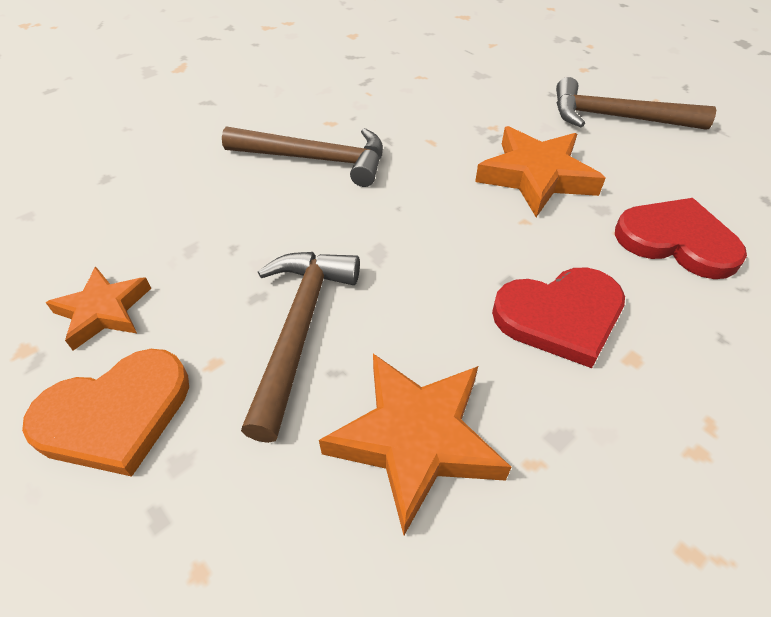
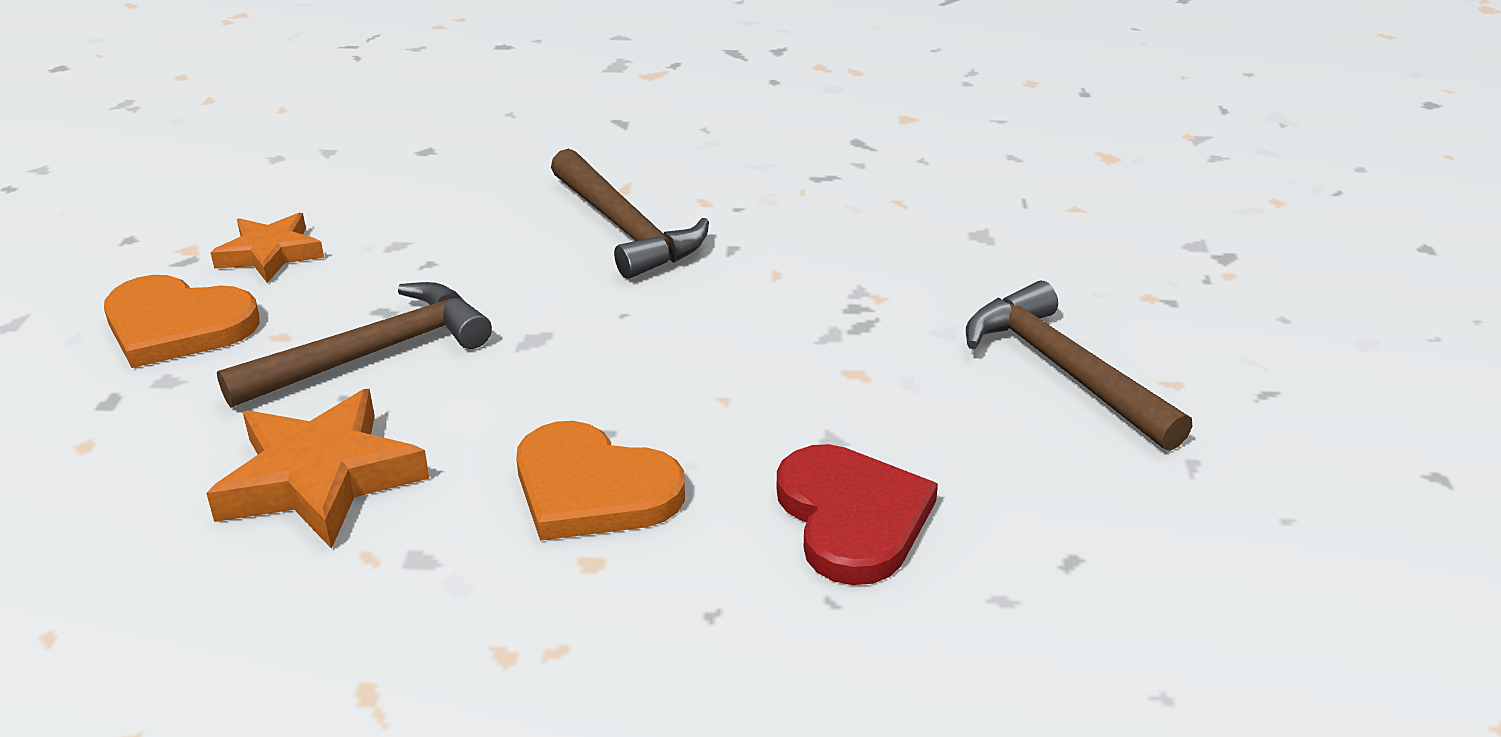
camera: 45 degrees right, 15 degrees down
(536, 176) = (823, 369): orange star -> none
(560, 316) = (593, 489): red heart -> orange heart

